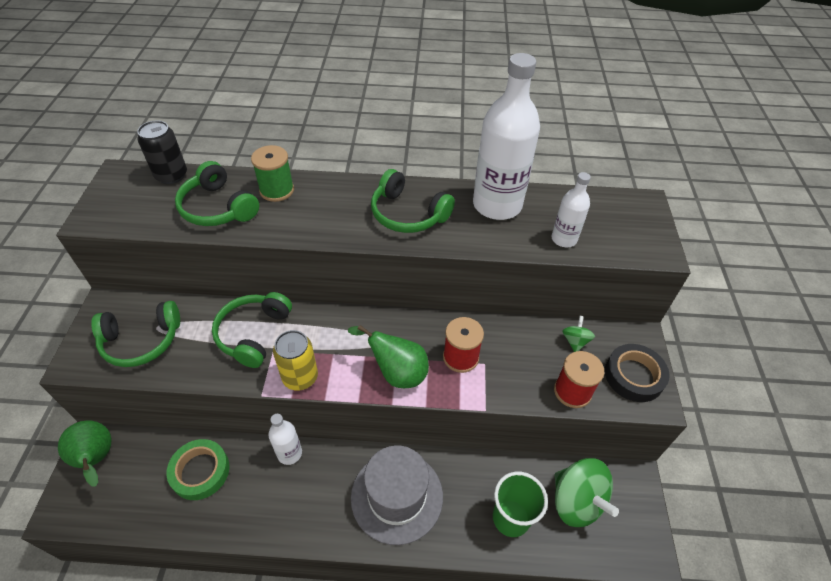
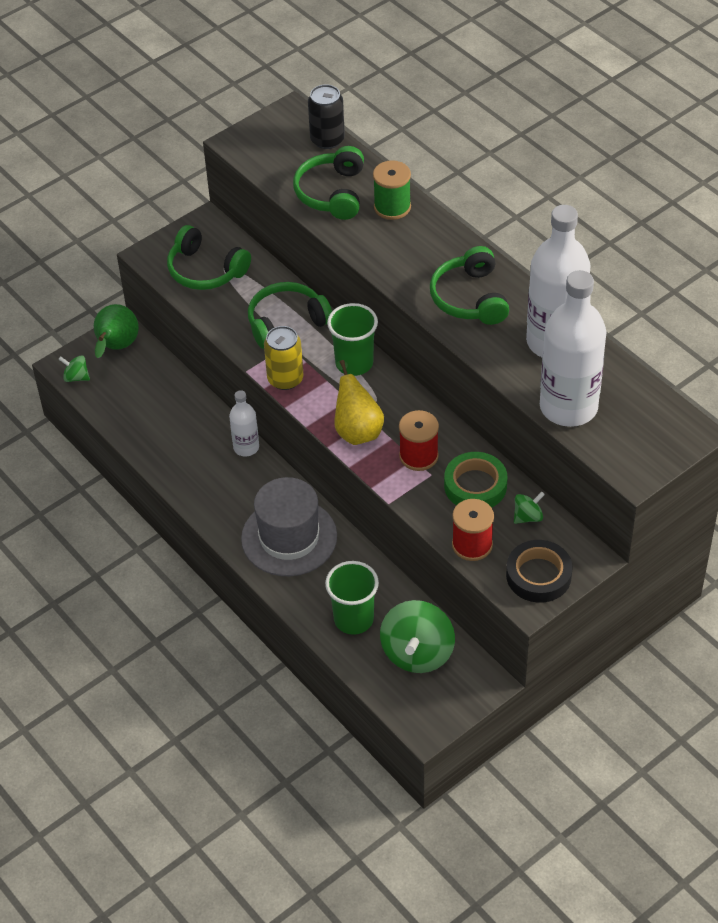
camera: 50 degrees right, 0 degrees up
(80, 514) = (76, 377): none -> green spinning top
(200, 471) = (174, 410): green tape -> green tape (475, 485)
(338, 326) = (354, 363): none -> green cup
(397, 373) = (357, 429): green pear -> yellow pear
(564, 239) = (568, 407): white bottle -> white bottle, size x2.01

